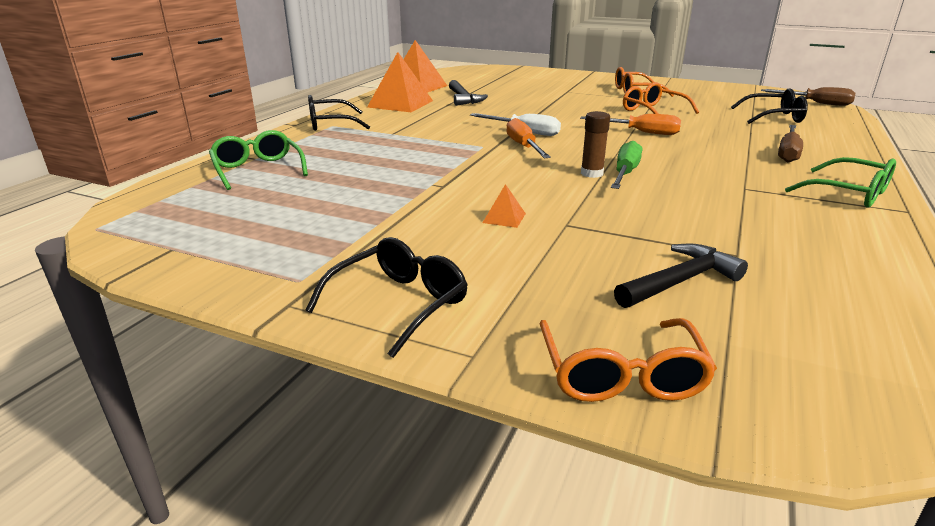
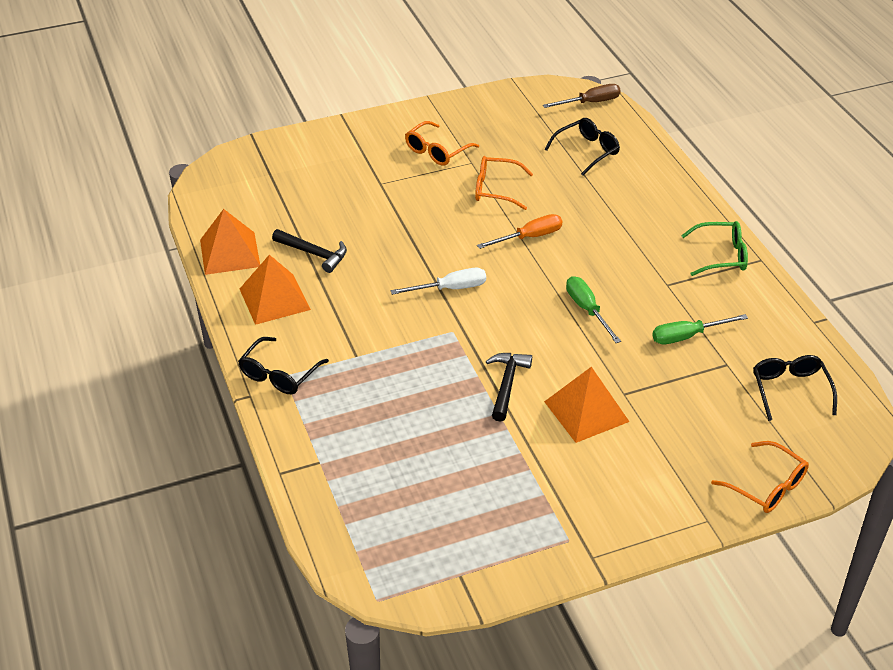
camera: 45 degrees left, 15 degrees up
(258, 169) = (351, 473): green glasses -> none
(399, 303) = (637, 516): black glasses -> black glasses (790, 390)
(504, 218) = (586, 411): orange pyramid -> orange pyramid, size x2.30
(524, 147) = (481, 313): orange screwdriver -> none
(591, 173) = (569, 324): brown glue stick -> none
(680, 281) = (726, 406): black hammer -> black hammer (507, 384)
(714, 220) = (687, 336): none -> green screwdriver
(788, 153) = (647, 215): brown screwdriver -> none

